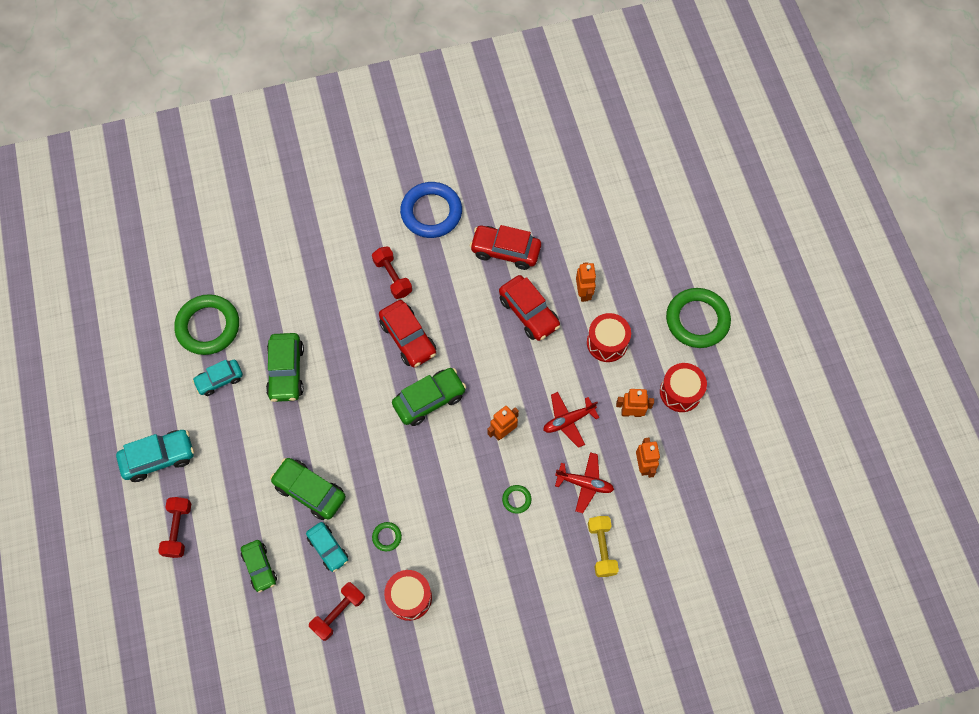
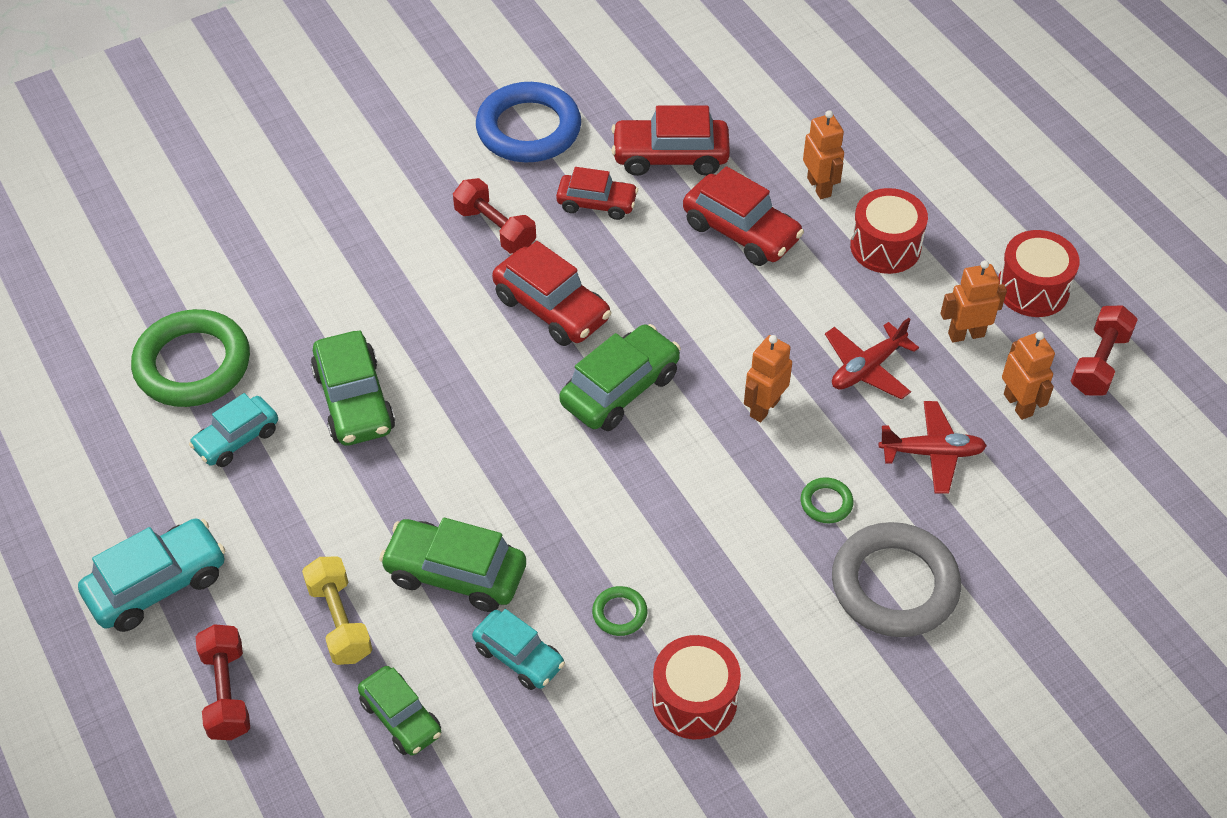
camera: 15 degrees left, 15 degrees down
(338, 613) = (573, 757): red dumbbell -> red dumbbell (1099, 363)
(454, 274) = (597, 203): none -> red car
(535, 558) = (894, 585): none -> grey ring
(601, 548) = (1001, 543): yellow dumbbell -> yellow dumbbell (340, 621)
(697, 320) = (1015, 187): green ring -> none

